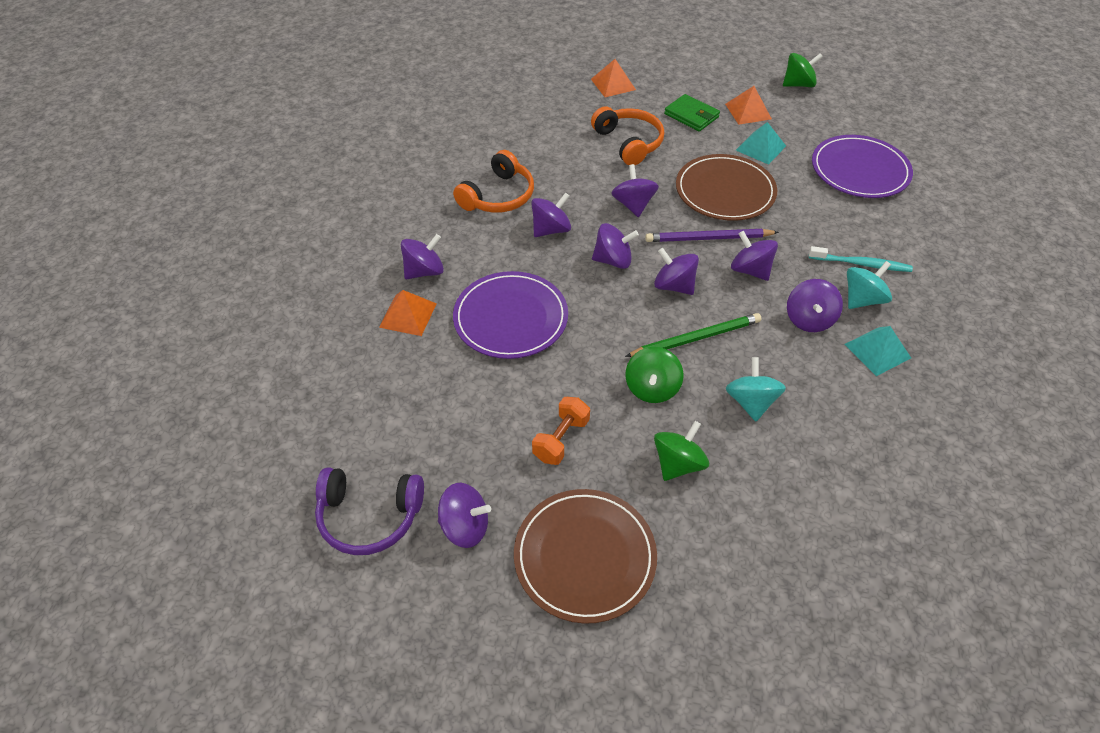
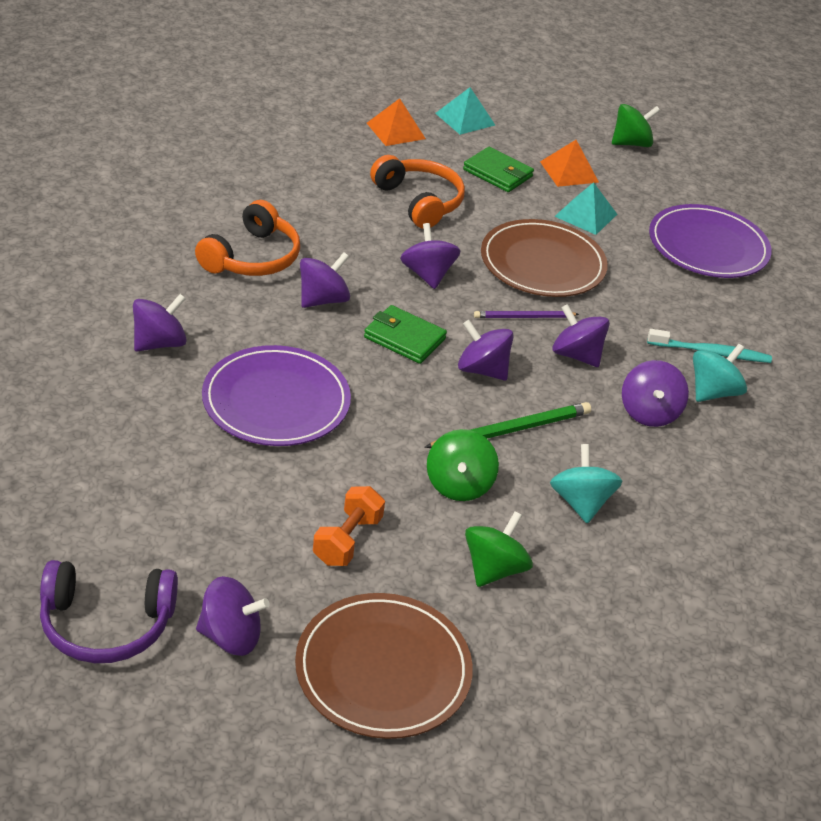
camera: 10 degrees left, 10 degrees down
(408, 315) = (141, 394): orange pyramid -> none
(613, 260) = (404, 338): purple spinning top -> green wallet
(709, 238) = (524, 317): purple pencil -> purple pencil, size x0.64
(877, 351) = (731, 449): turquoise pyramid -> turquoise pyramid (465, 119)

